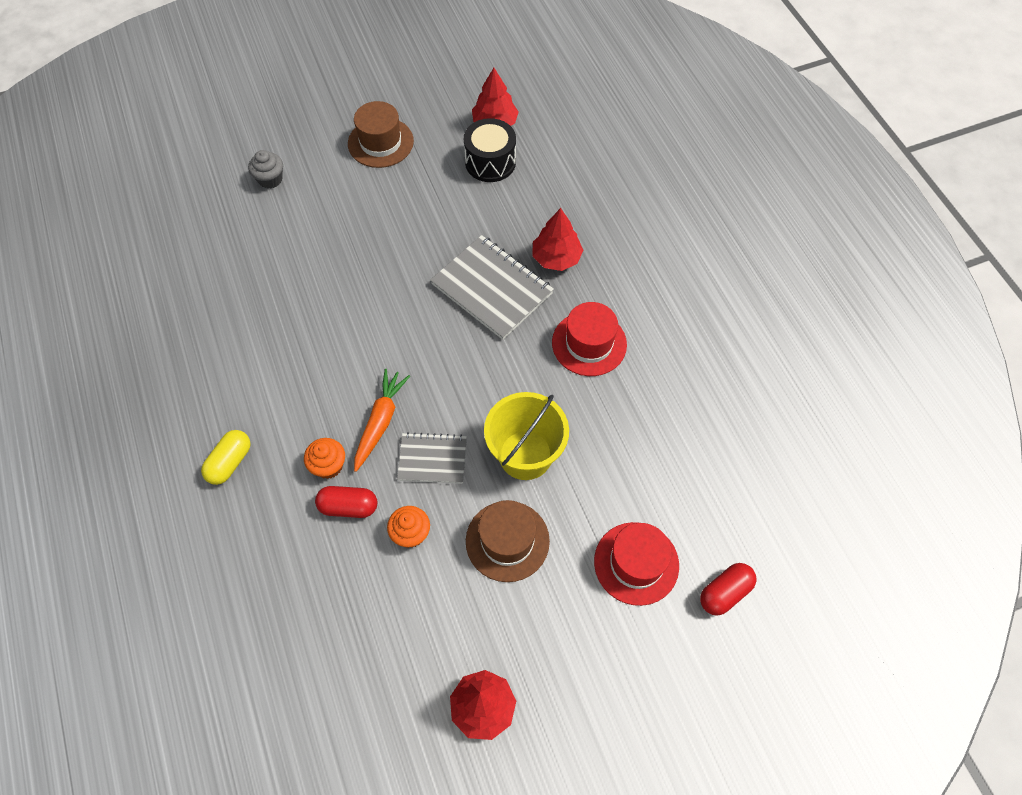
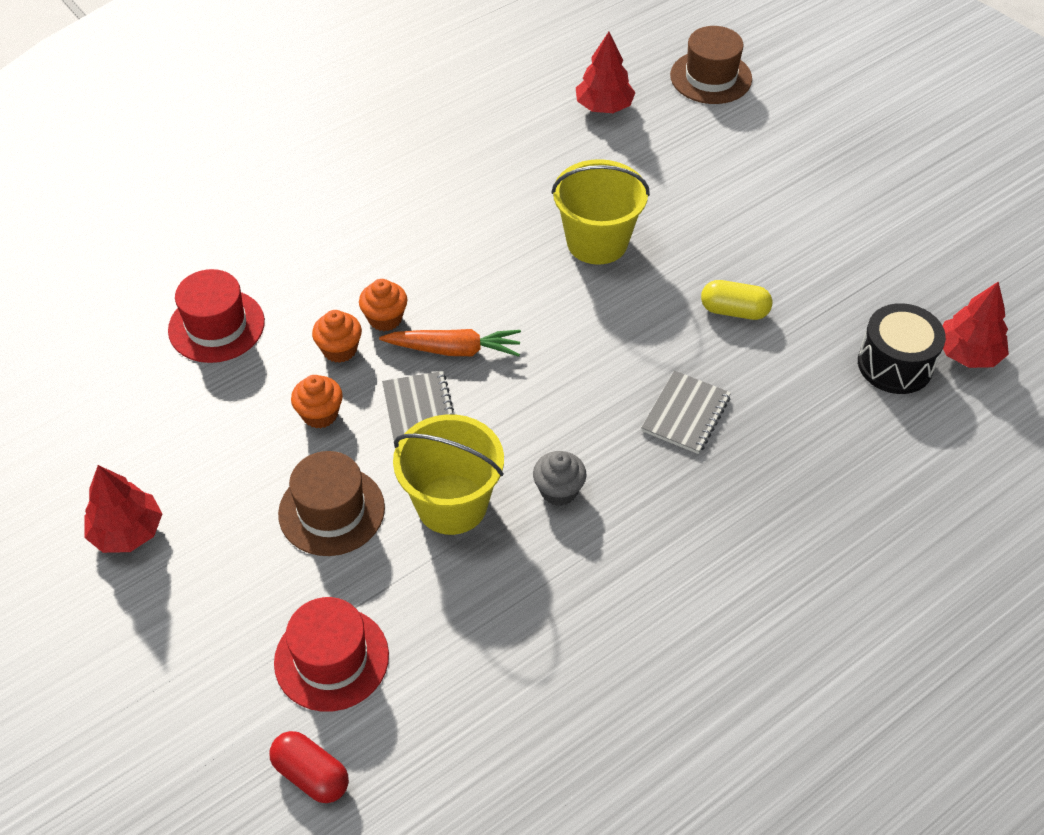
camera: 75 degrees right, 10 degrees down
(230, 462) = (367, 236): yellow capsule -> yellow capsule (734, 311)
(270, 179) = (750, 159): grey cupcake -> grey cupcake (559, 490)
(310, 298) = (597, 242): none -> yellow bucket
(348, 506) = (339, 349): red capsule -> orange cupcake
(380, 142) = (864, 243): brown hat -> brown hat (711, 77)
(492, 289) = (686, 414): grey notebook -> grey notebook, size x0.60
(556, 258) = (768, 475): red tree -> red tree (604, 106)
(589, 343) = (642, 542): red hat -> red hat (216, 326)

